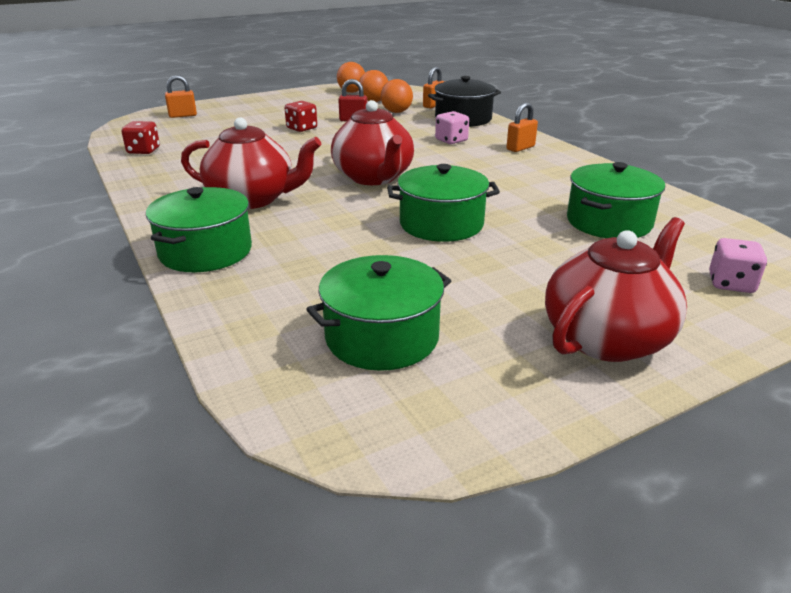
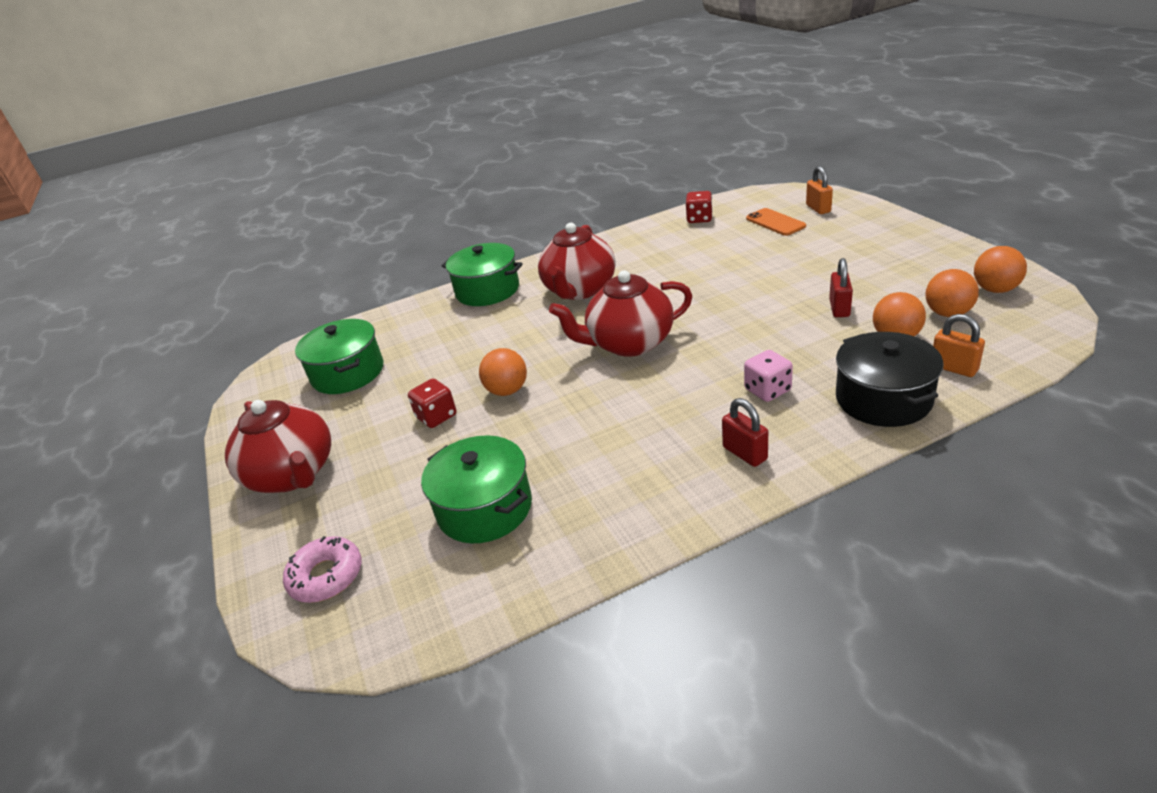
camera: 100 degrees right, 5 degrees up
(191, 128) = (775, 222): none -> orange phone
(301, 128) = (791, 280): red dice -> red dice (436, 416)
(441, 224) = (507, 391): green pot -> orange ball
(520, 148) = (745, 453): orange padlock -> red padlock
(731, 283) = (326, 576): pink dice -> pink donut

